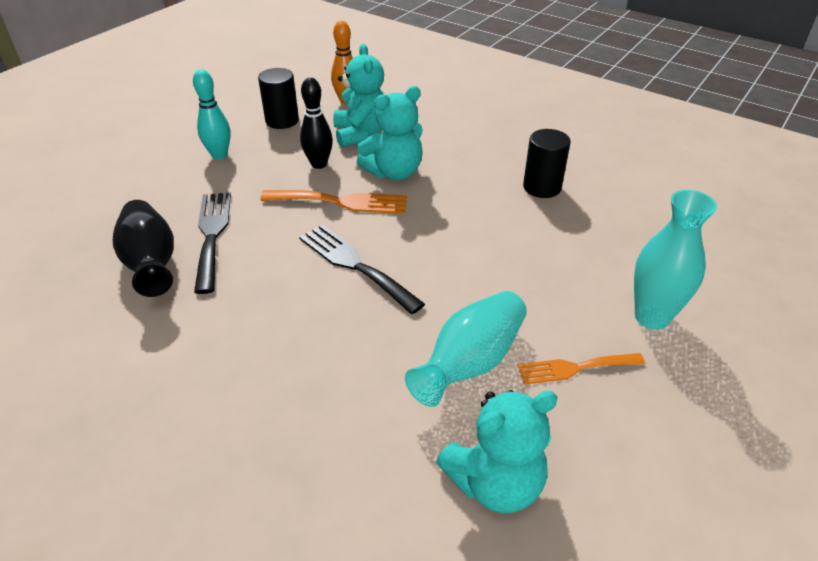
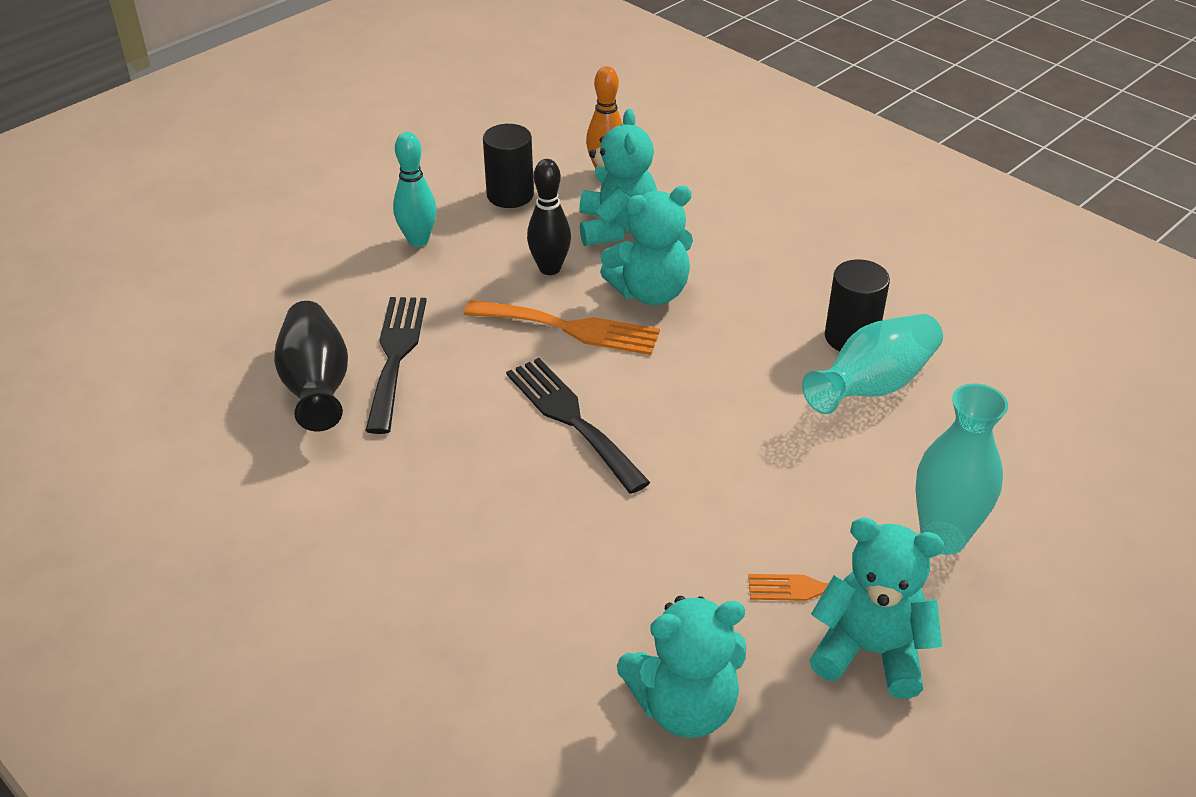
camera: 10 degrees right, 0 degrees up
(470, 363) = (690, 564): turquoise vase -> turquoise vase (873, 386)
(628, 413) = (870, 651): none -> turquoise teddy bear

